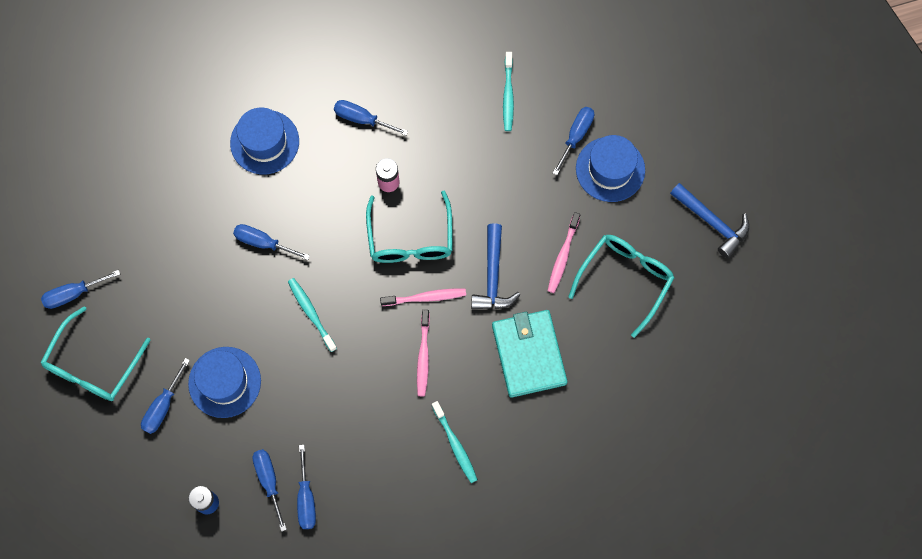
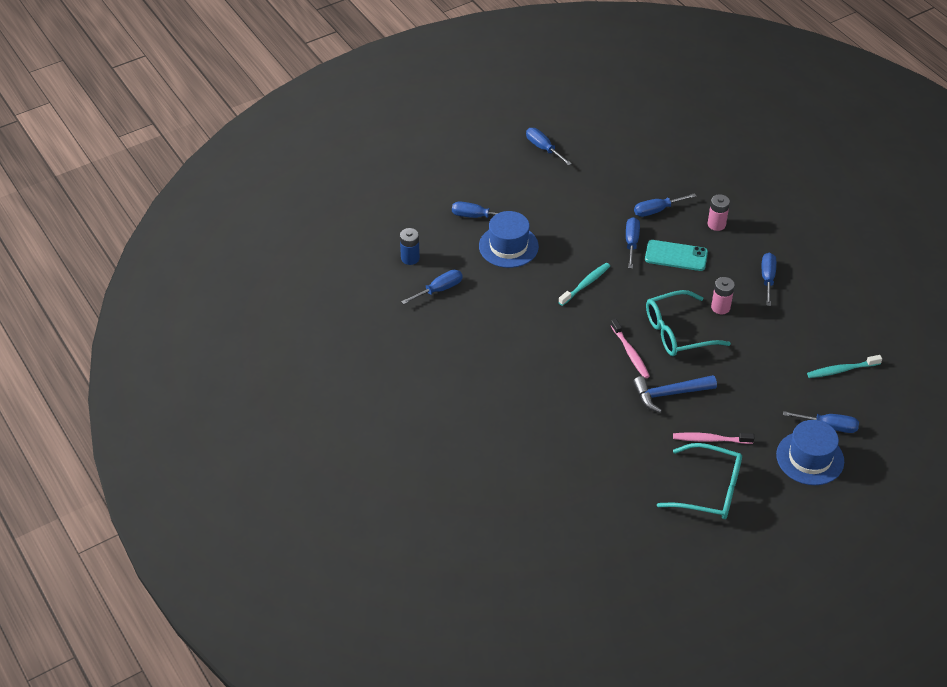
camera: 75 degrees right, 25 degrees down
(93, 365) = (493, 171): turquoise glasses -> none
(264, 142) = (716, 224): blue hat -> pink battery
(299, 202) = (676, 256): none -> turquoise phone
(306, 498) = (432, 315): blue screwdriver -> blue screwdriver (657, 210)
(423, 356) = (578, 362): pink toothbrush -> none
(455, 445) = (510, 399): turquoise toothbrush -> none
(528, 354) = (609, 433): turquoise wallet -> none
(712, 222) = (797, 548): blue hammer -> none

